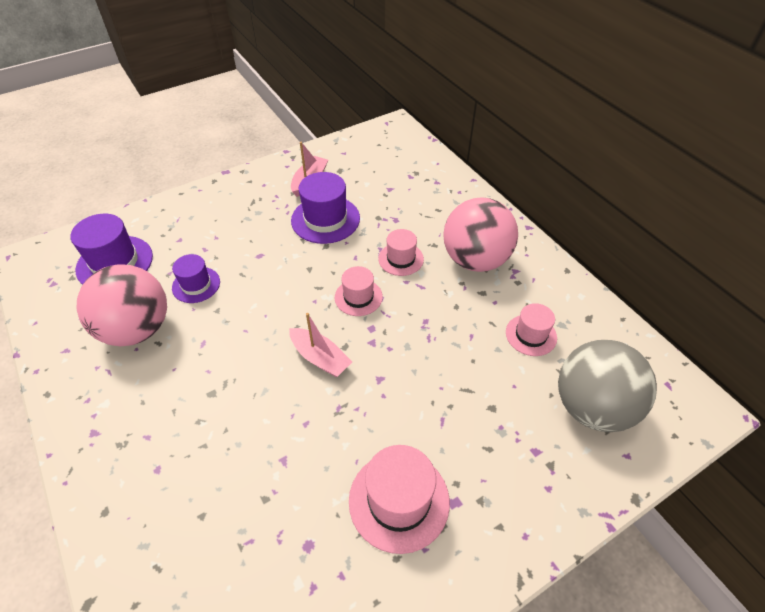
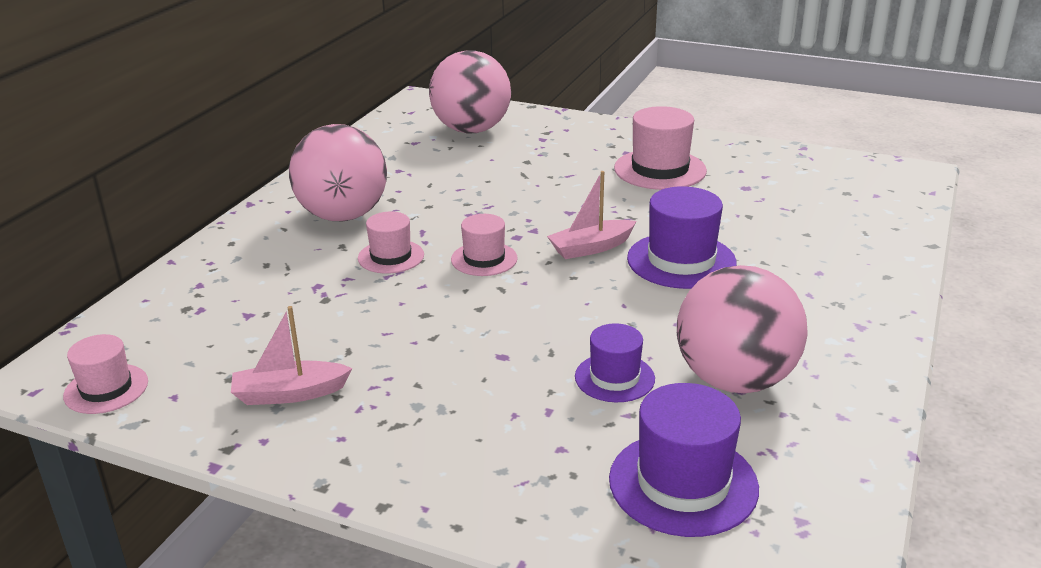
camera: 125 degrees left, 20 degrees down
(320, 358) = (591, 248): pink boat -> pink boat turned 120 degrees counterclockwise
(325, 219) = (371, 337): purple hat -> purple hat (681, 260)
(531, 335) = (422, 166): pink hat -> pink hat (106, 389)
(592, 407) = (471, 130): grey ball -> pink ball

